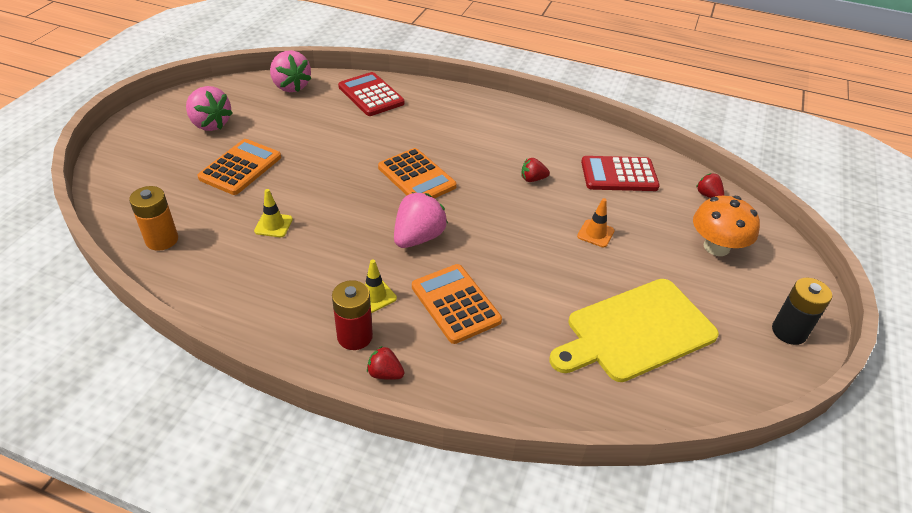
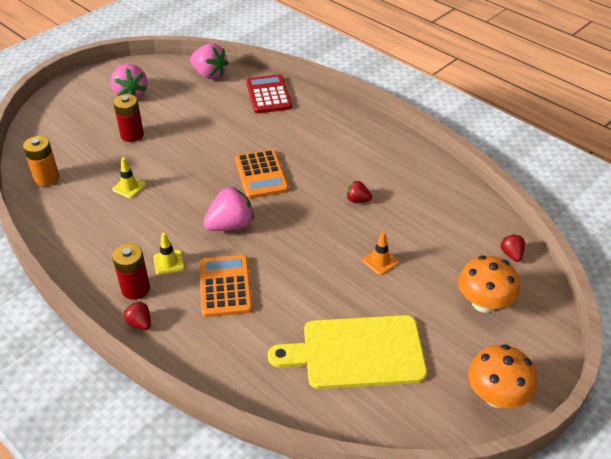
camera: 25 degrees right, 0 degrees up
(240, 167) = (132, 135): orange calculator -> red battery
(291, 86) = (209, 74): pink strawberry -> pink strawberry turned 45 degrees counterclockwise
(619, 175) = (439, 215): red calculator -> none
(789, 331) = (496, 395): black battery -> orange mushroom

